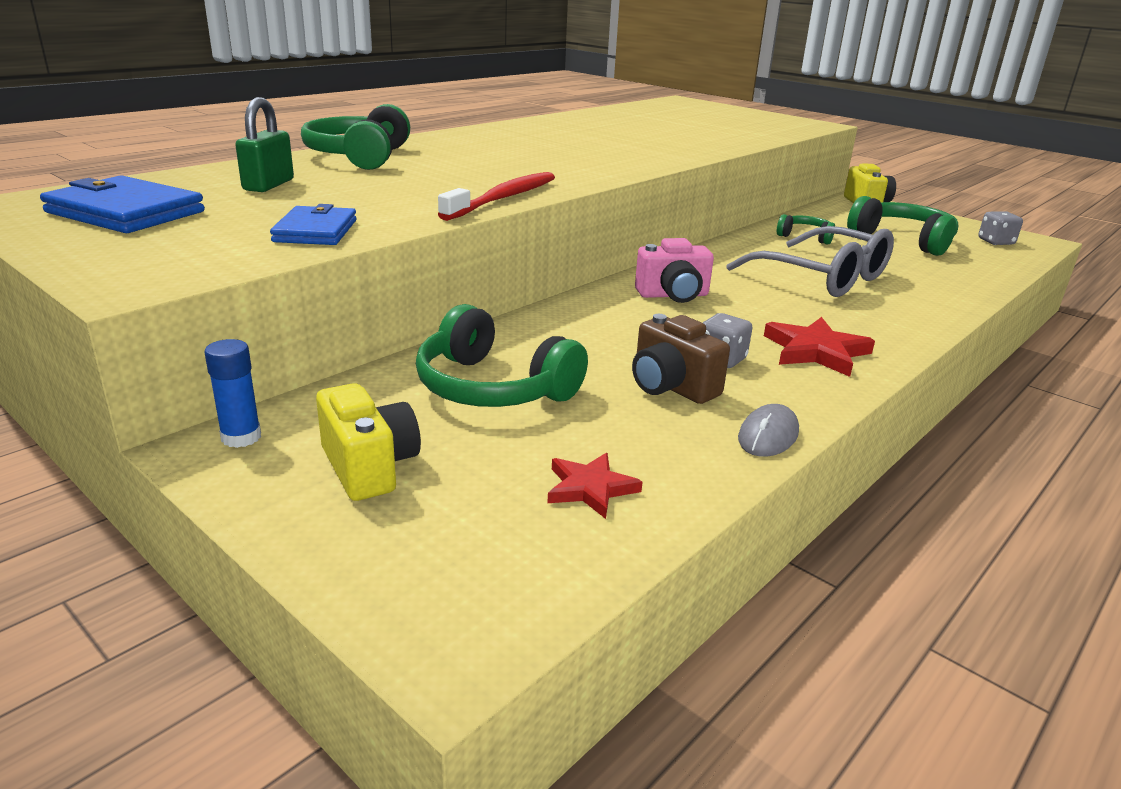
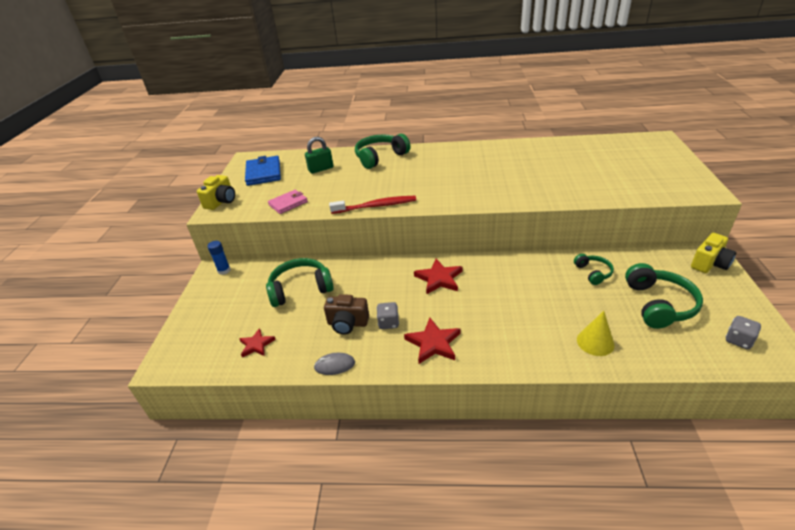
camera: 55 degrees right, 10 degrees up
(316, 231) = (288, 203): blue wallet -> pink wallet
(369, 467) = (229, 299): yellow camera -> yellow camera (221, 202)
(493, 387) = (300, 289): green headphones -> green headphones turned 75 degrees clockwise
(671, 387) = (347, 324): brown camera -> brown camera turned 90 degrees counterclockwise
(673, 295) = (439, 279): pink camera -> red star
(824, 278) = (536, 306): grey glasses -> none
(930, 282) = (595, 342): none -> yellow cone

